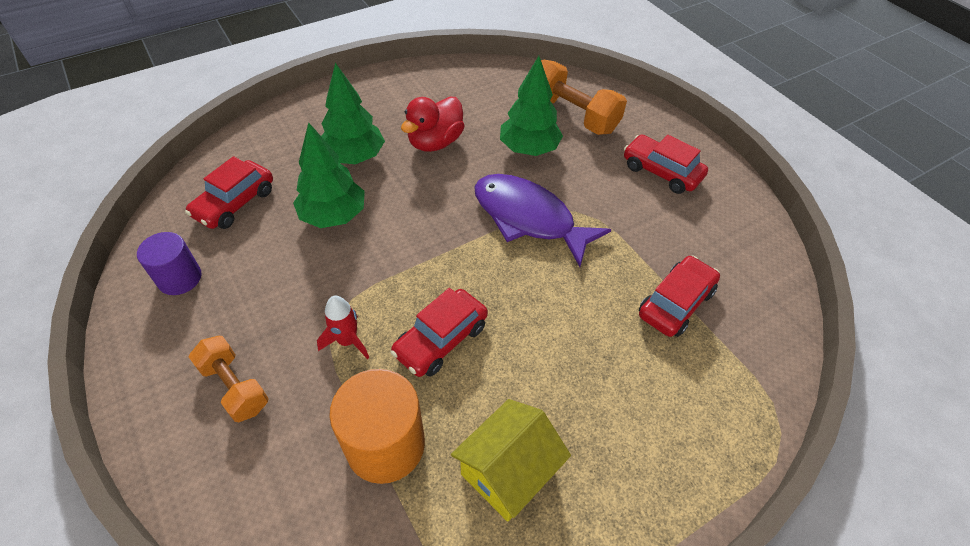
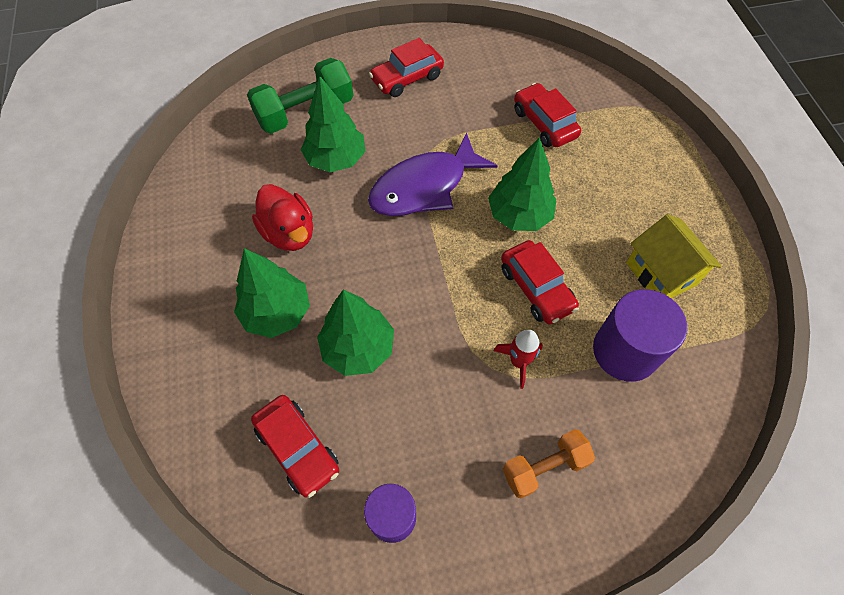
camera: 70 degrees left, 10 degrees up
(385, 444) = (625, 351): orange cylinder -> purple cylinder
(529, 305) = (519, 215): none -> green tree
(572, 115) = (305, 112): orange dumbbell -> green dumbbell

